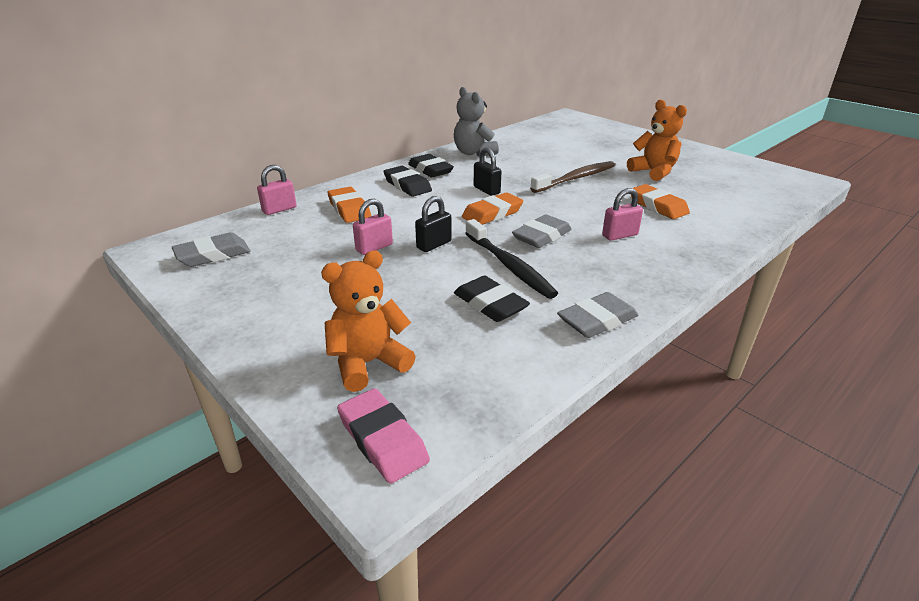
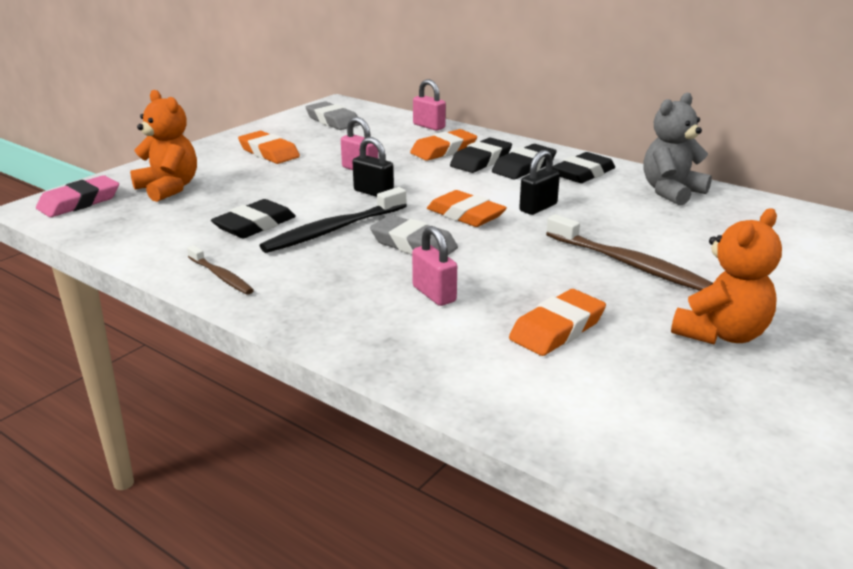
camera: 80 degrees right, 5 degrees down
(290, 295) = (269, 152): none -> orange eraser
(384, 198) = (481, 160): none -> black eraser
(597, 320) = (221, 276): grey eraser -> brown toothbrush

